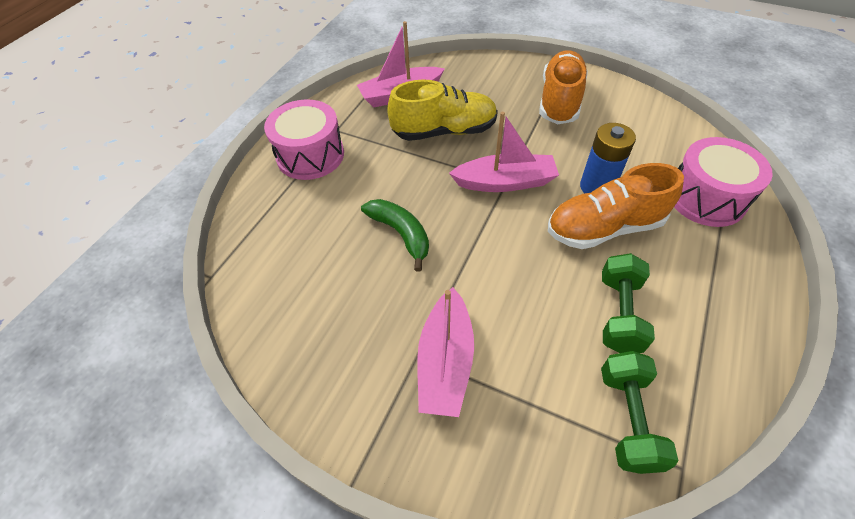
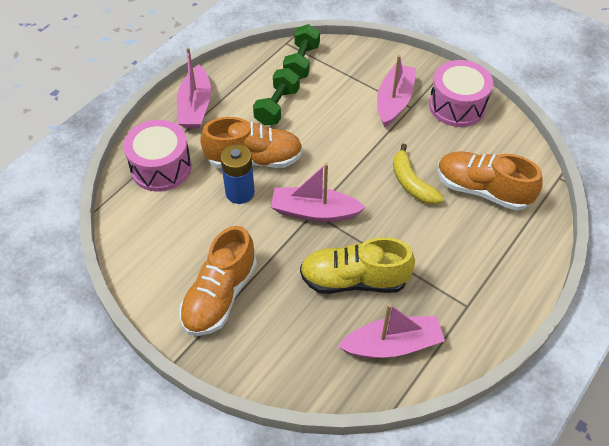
camera: 170 degrees left, 0 degrees up
(310, 155) = (492, 277): pink drum -> pink drum (457, 106)
(313, 241) = (482, 190): none -> orange shoe
(401, 234) = (412, 183): green banana -> yellow banana
(734, 290) = (195, 106): none -> pink boat

